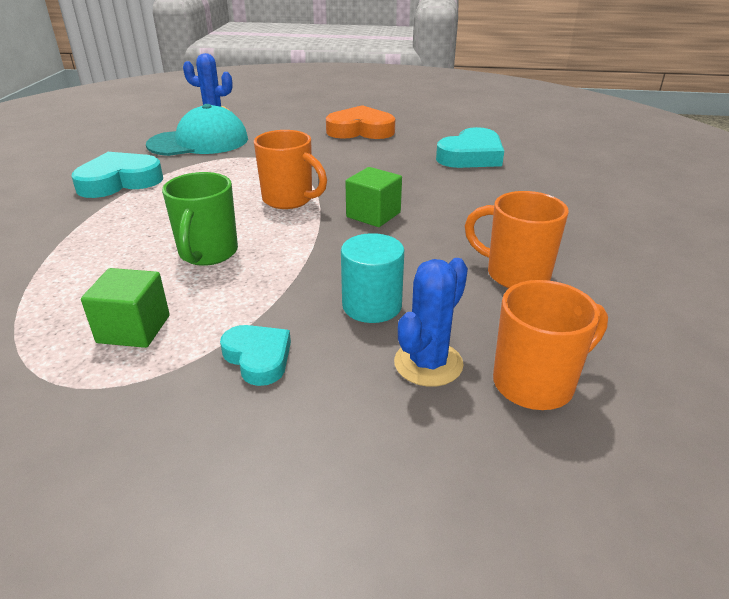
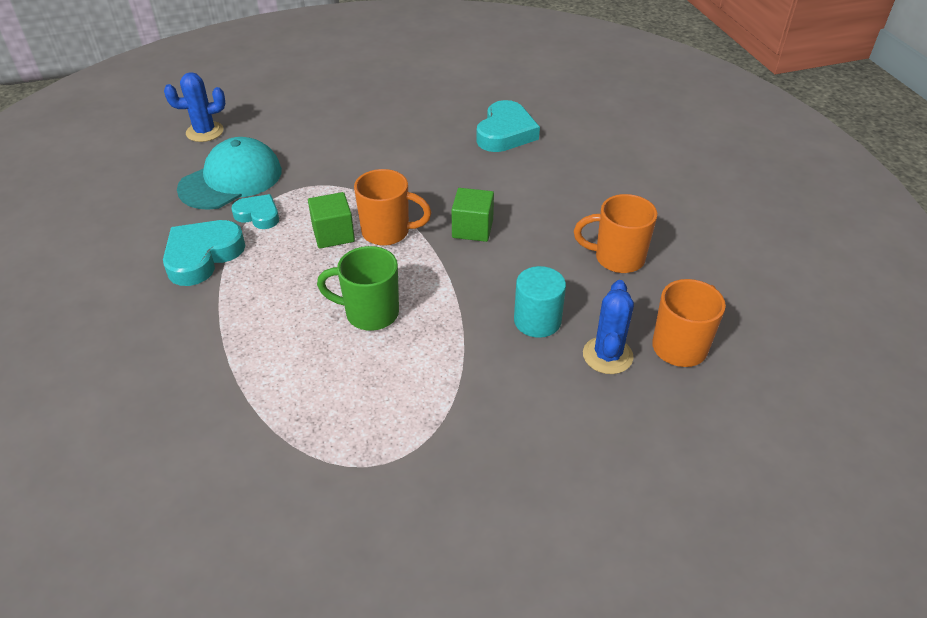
camera: 25 degrees left, 10 degrees up
(134, 329) = (379, 403): green cube -> green cube (333, 234)
(208, 254) = (370, 313): green mug -> green mug turned 120 degrees clockwise
(258, 358) = (493, 392): turquoise heart -> turquoise heart (258, 215)
(360, 130) = (381, 122): orange heart -> none

